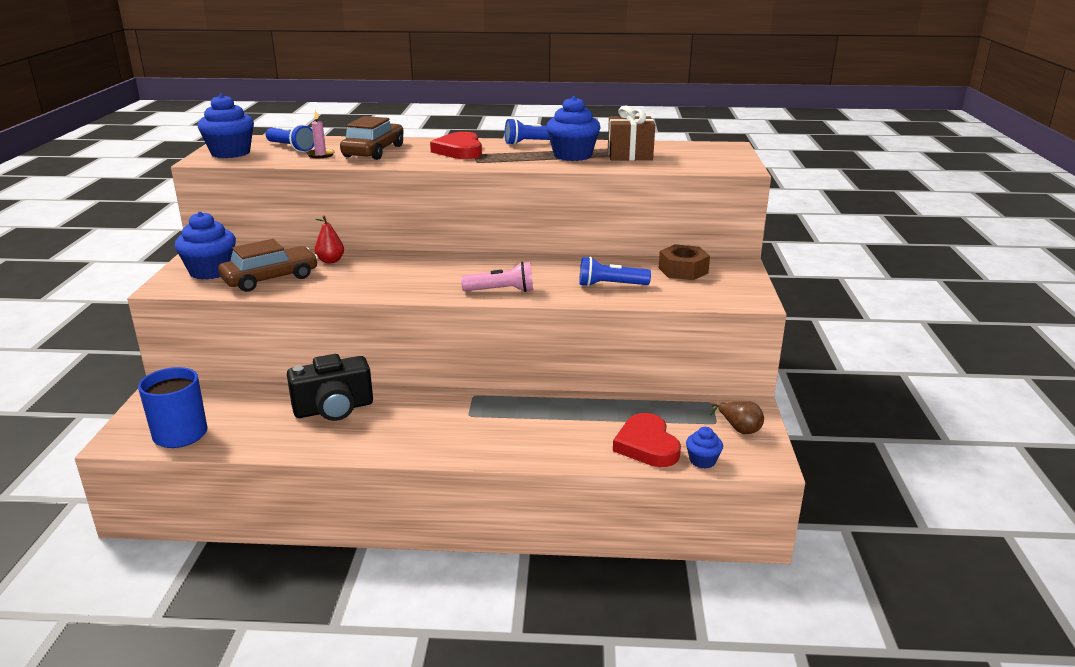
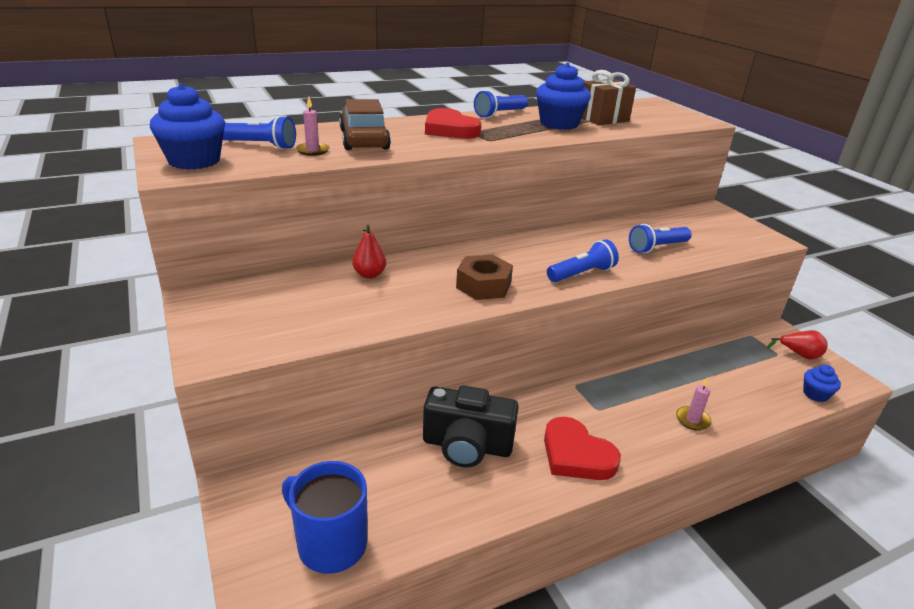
camera: 30 degrees left, 5 degrees up
(211, 271) = (244, 319): blue cupcake -> none
(270, 278) = (332, 312): brown car -> none
(334, 409) = (467, 446): black camera -> black camera turned 60 degrees clockwise
(501, 291) = (582, 274): pink flashlight -> blue flashlight
(543, 444) = (692, 420): none -> pink candle
(647, 445) = (763, 393): red heart -> red heart (576, 455)
(683, 270) = (685, 221): brown nut -> brown nut (483, 285)
(739, 429) = (799, 355): brown pear -> red pear

